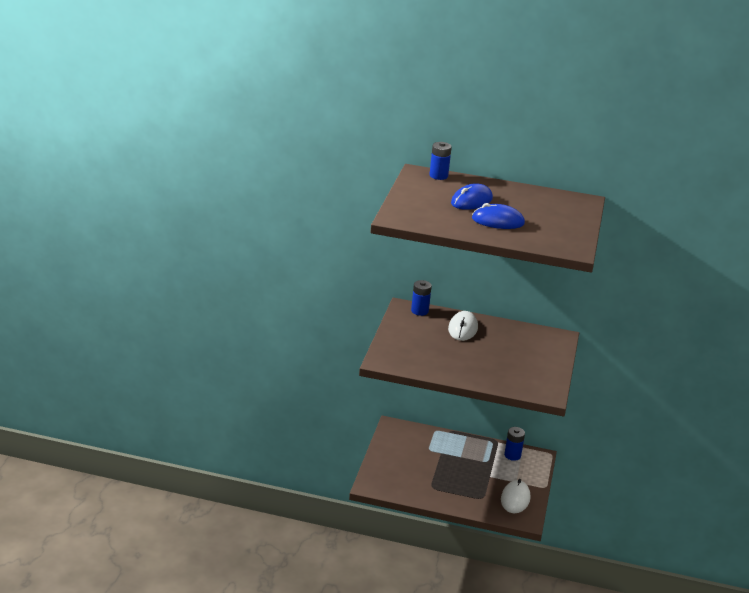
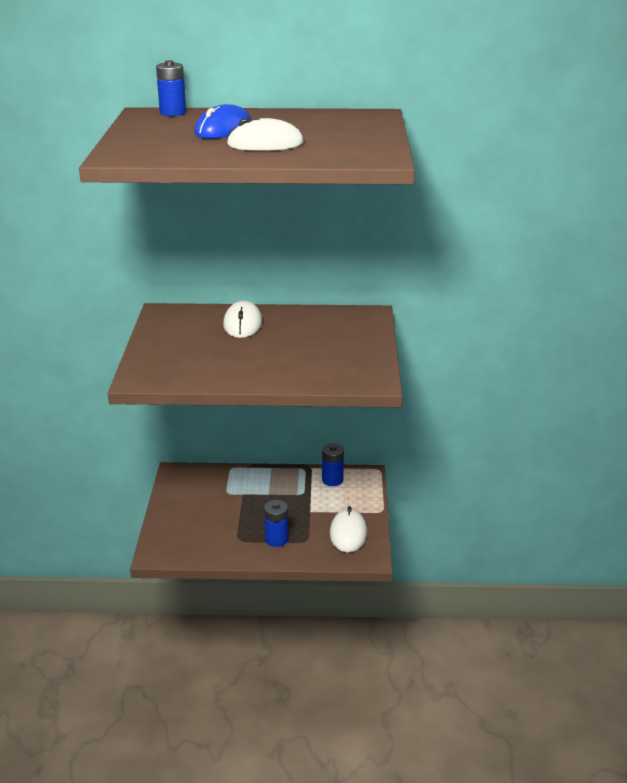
camera: 10 degrees left, 0 degrees up
(419, 311) = (182, 313): blue battery -> blue battery (276, 539)
(498, 221) = (265, 144): blue mouse -> white mouse

